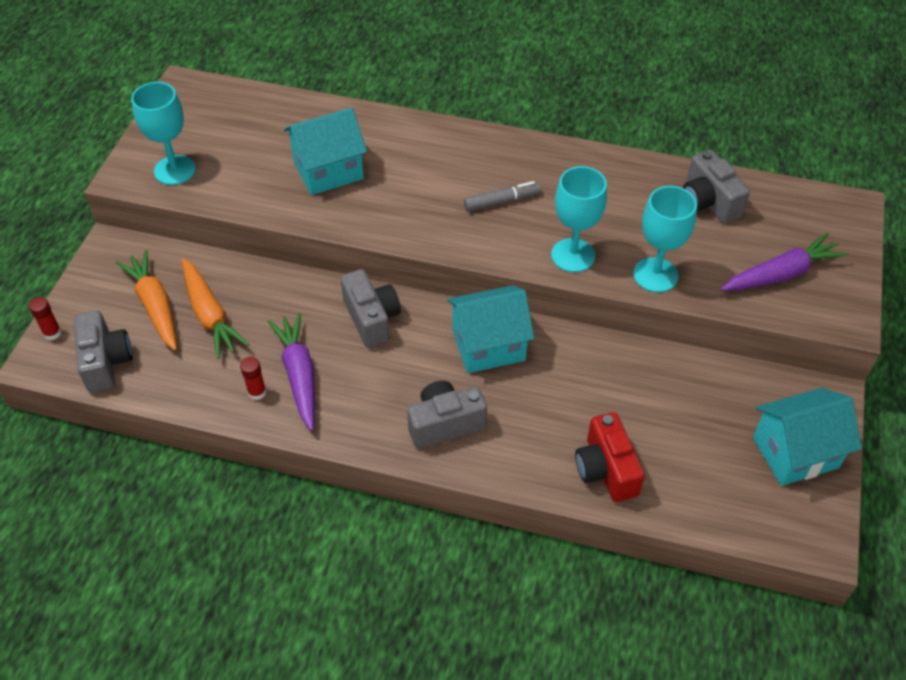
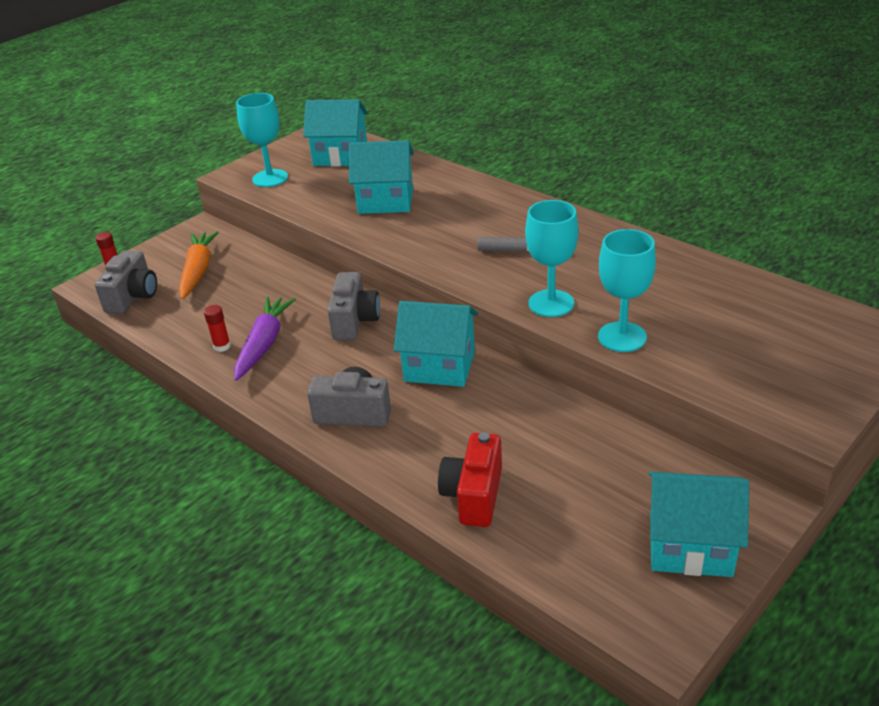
camera: 30 degrees right, 15 degrees down
(210, 314) = (232, 286): orange carrot -> none
(232, 119) = (340, 156): none -> turquoise house
(708, 202) = (722, 294): grey camera -> none
(781, 274) = (761, 368): purple carrot -> none

